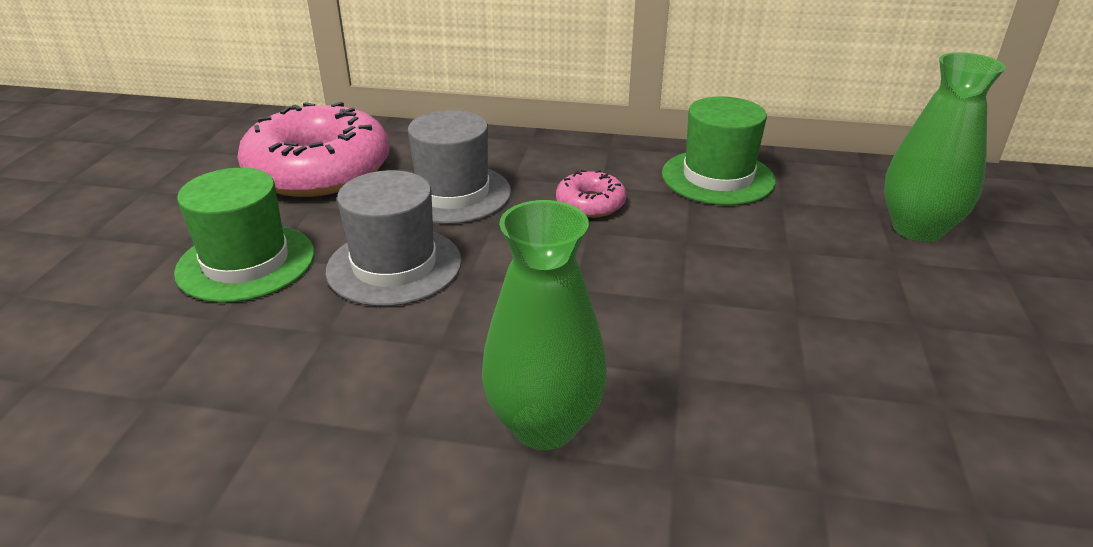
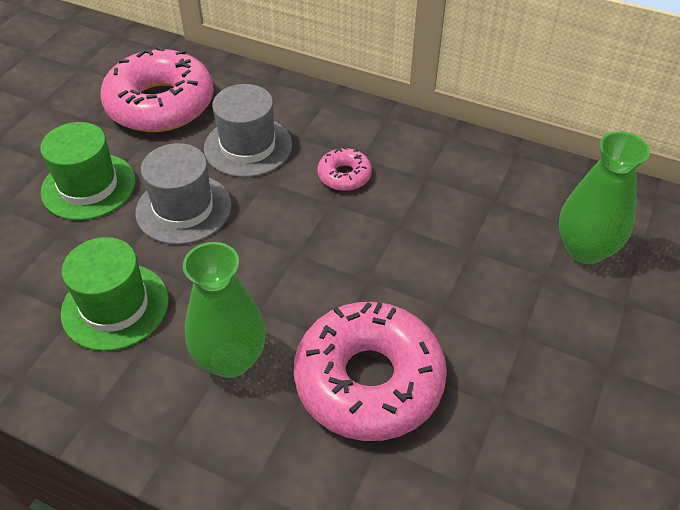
camera: 15 degrees right, 15 degrees up
(718, 177) = (456, 166): green hat -> green hat (115, 306)
(756, 411) = (369, 380): none -> pink donut

